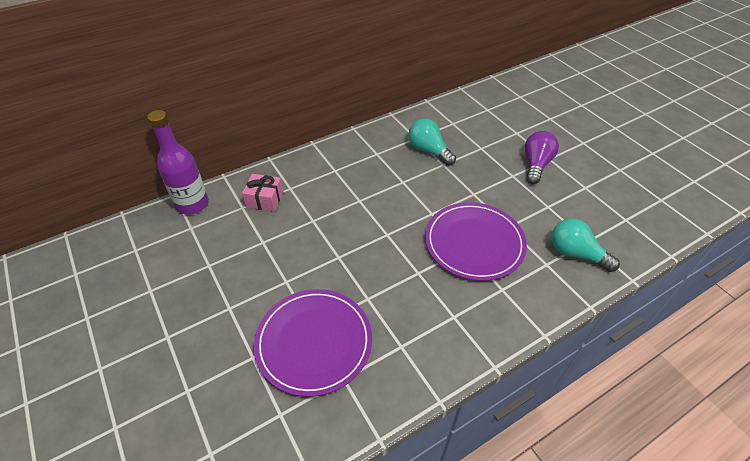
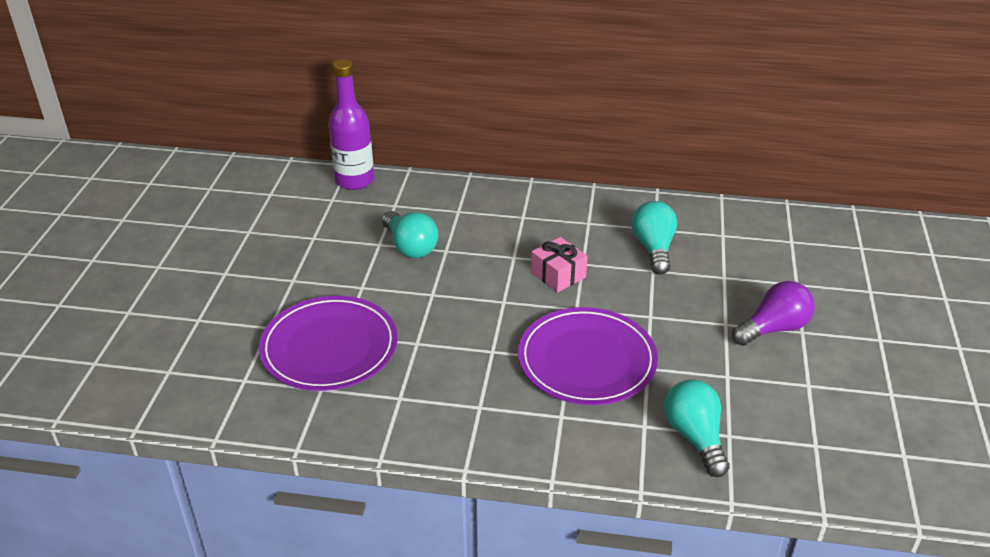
camera: 40 degrees right, 10 degrees down
(265, 199) = (422, 209): pink gift -> pink gift (558, 275)
(286, 231) = (410, 247): none -> turquoise light bulb

